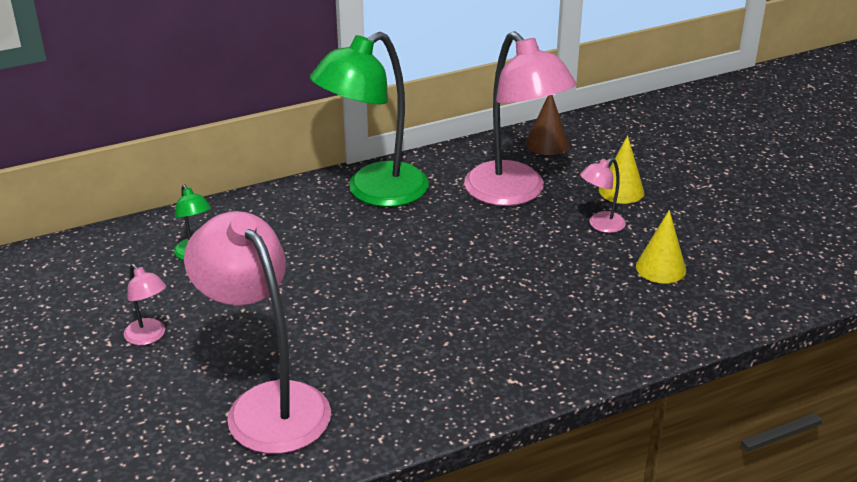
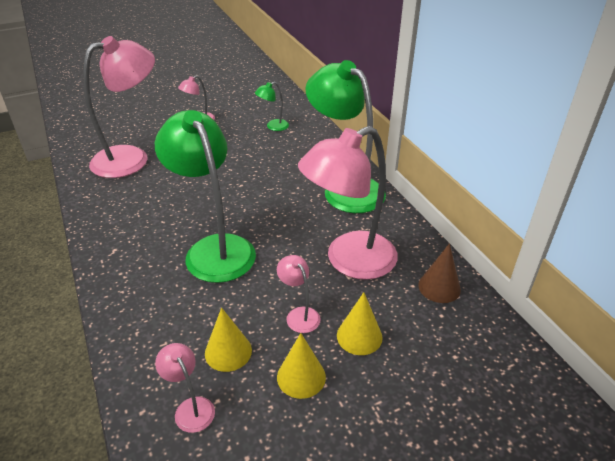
camera: 90 degrees right, 5 degrees up
(501, 290) = (214, 248): none -> green lamp
(678, 223) = (301, 377): none -> yellow cone
(733, 285) = (190, 407): none -> pink lamp

